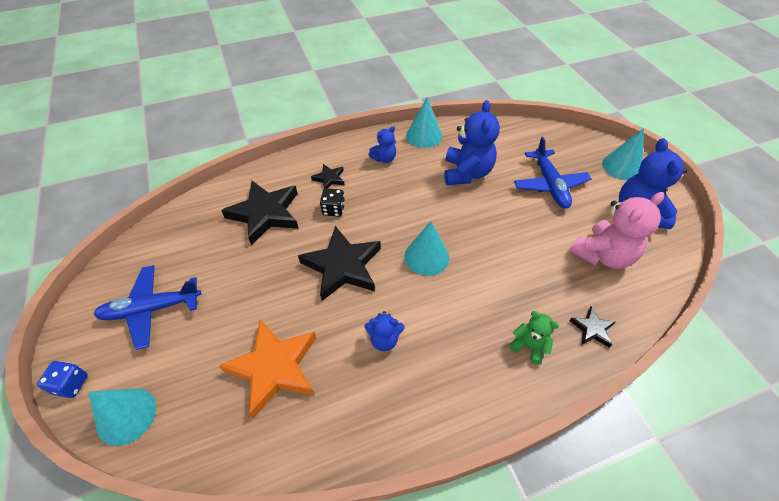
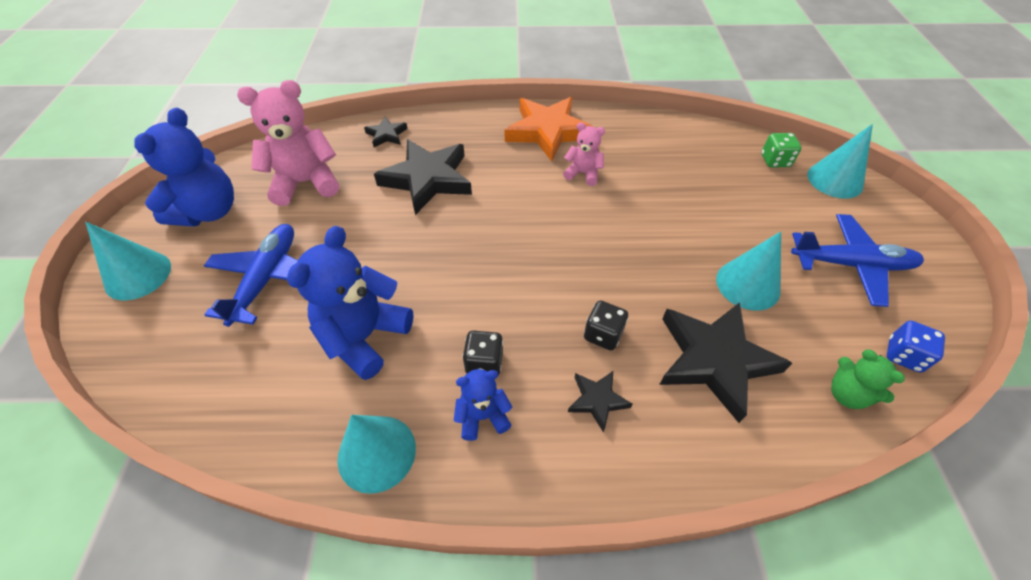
camera: 160 degrees left, 0 degrees up
(71, 384) = (907, 216): blue dice -> blue dice (903, 355)
(185, 427) = (775, 161): none -> green dice
(274, 368) = (696, 179): orange star -> orange star (547, 131)
(342, 266) = (608, 250): black star -> black star (427, 179)
(384, 339) = (583, 173): blue teddy bear -> pink teddy bear
(395, 179) = (484, 362): none -> black dice
(426, 257) = (501, 233): turquoise cone -> turquoise cone (748, 284)
(529, 346) = (452, 138): green teddy bear -> green teddy bear (846, 394)

